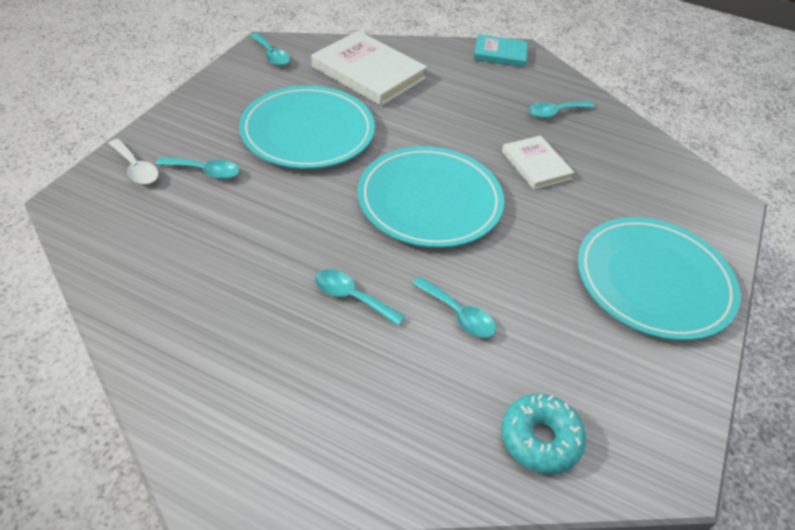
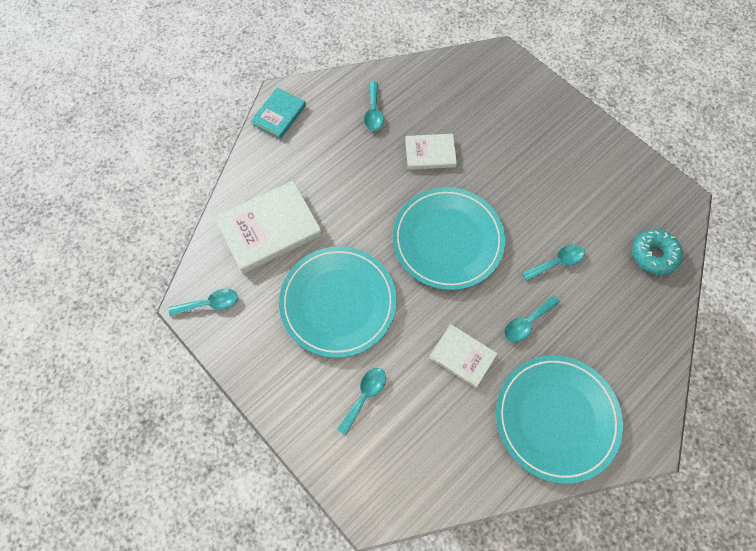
camera: 65 degrees left, 20 degrees up
(136, 168) = (344, 452): white spoon -> none
(280, 242) = (462, 356): none -> white book
(653, 281) = (557, 138): turquoise plate -> turquoise plate (556, 418)

